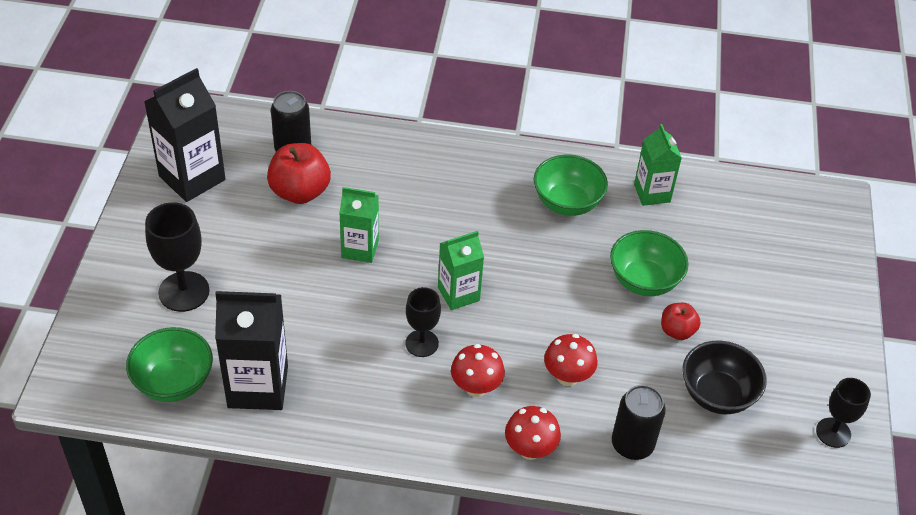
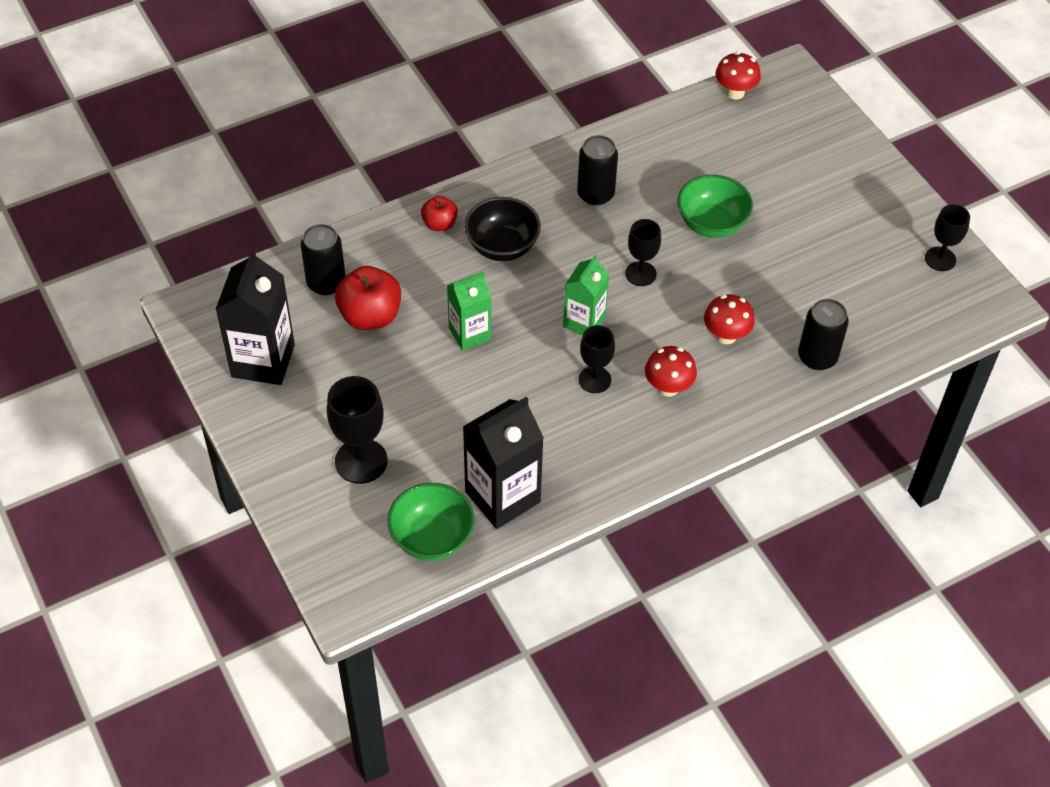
camera: 35 degrees left, 5 degrees up
(530, 449) = (751, 408): red mushroom -> red mushroom (735, 92)
(543, 284) = (640, 274): none -> black goblet
(567, 203) = (595, 194): green bowl -> black can
(652, 193) = (652, 147): green carton -> none
(677, 331) = (770, 249): red apple -> red apple (439, 224)
(717, 395) = (841, 281): black bowl -> black bowl (502, 247)

